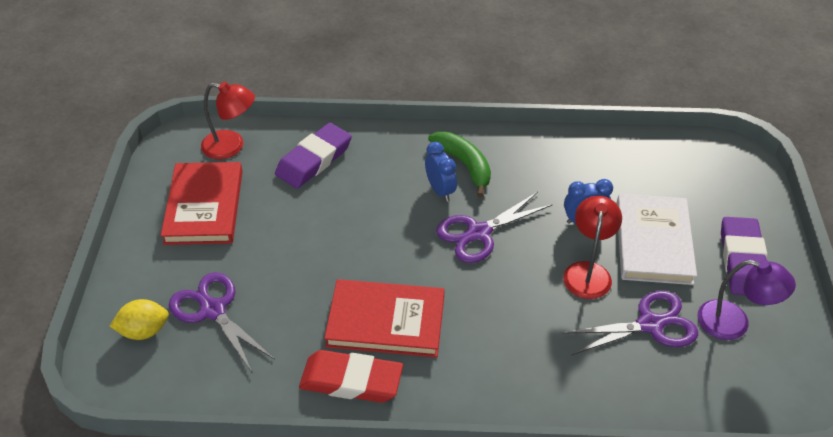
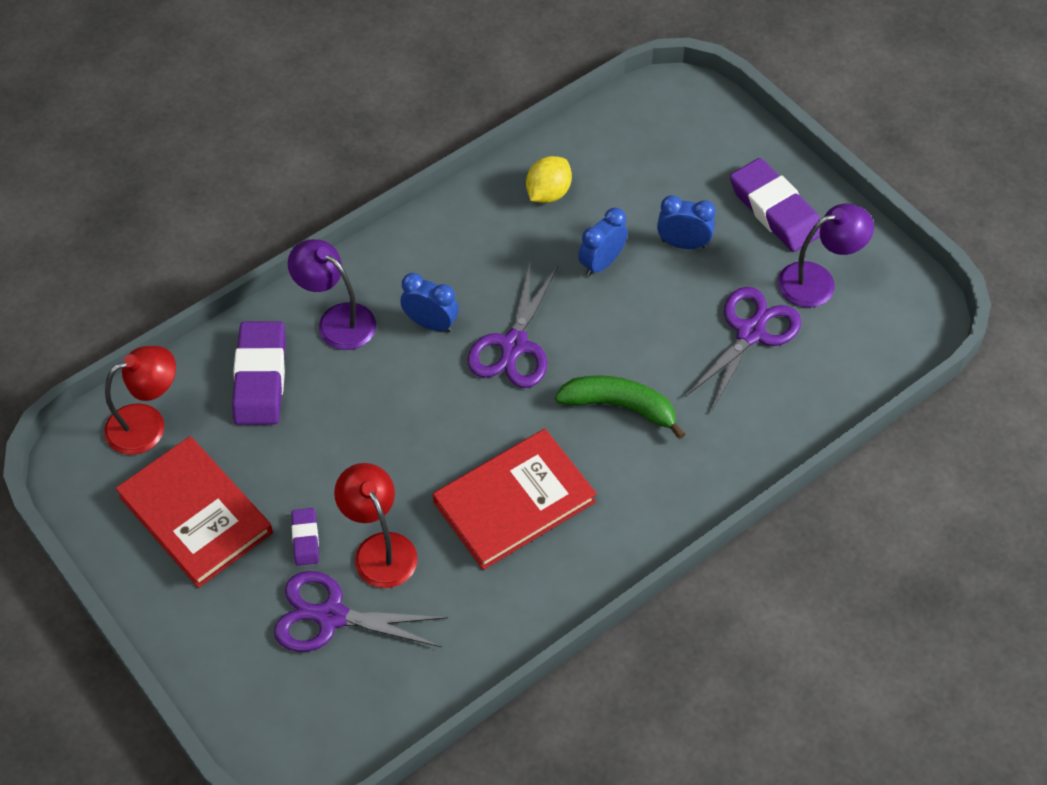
camera: 40 degrees left, 10 degrees up
(144, 331) = (283, 690): yellow lemon -> yellow lemon (548, 193)
(246, 258) = (305, 538): none -> purple eraser
(351, 381) = (540, 583): red eraser -> none
(388, 156) = (337, 320): none -> purple lamp
(464, 165) = (427, 277): green banana -> green banana (620, 406)
(588, 272) = (652, 316): red lamp -> red lamp (380, 549)
(653, 242) = (683, 244): white book -> blue clock

